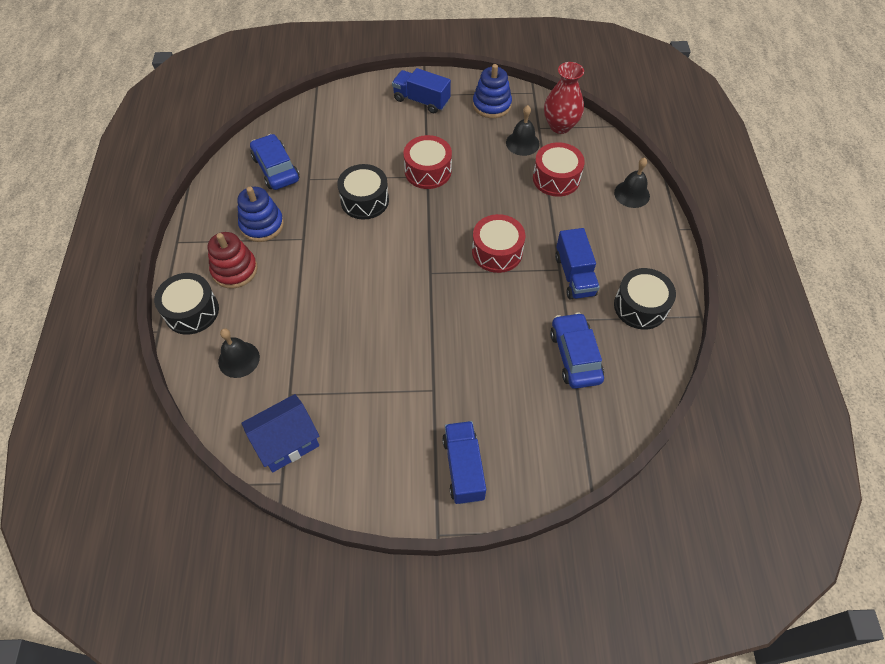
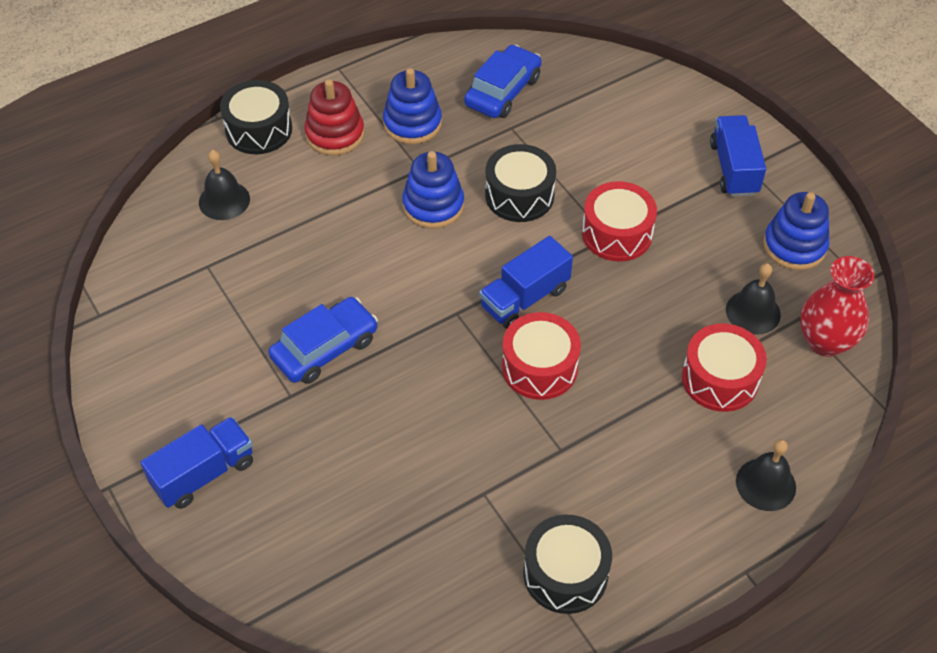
camera: 60 degrees right, 5 degrees down
(287, 442) = (148, 294): blue house -> none
(338, 245) = (433, 205): none -> blue stacking toy
(574, 275) = (563, 471): blue truck -> blue truck (524, 298)
(575, 356) = (432, 526): blue car -> blue car (325, 348)

